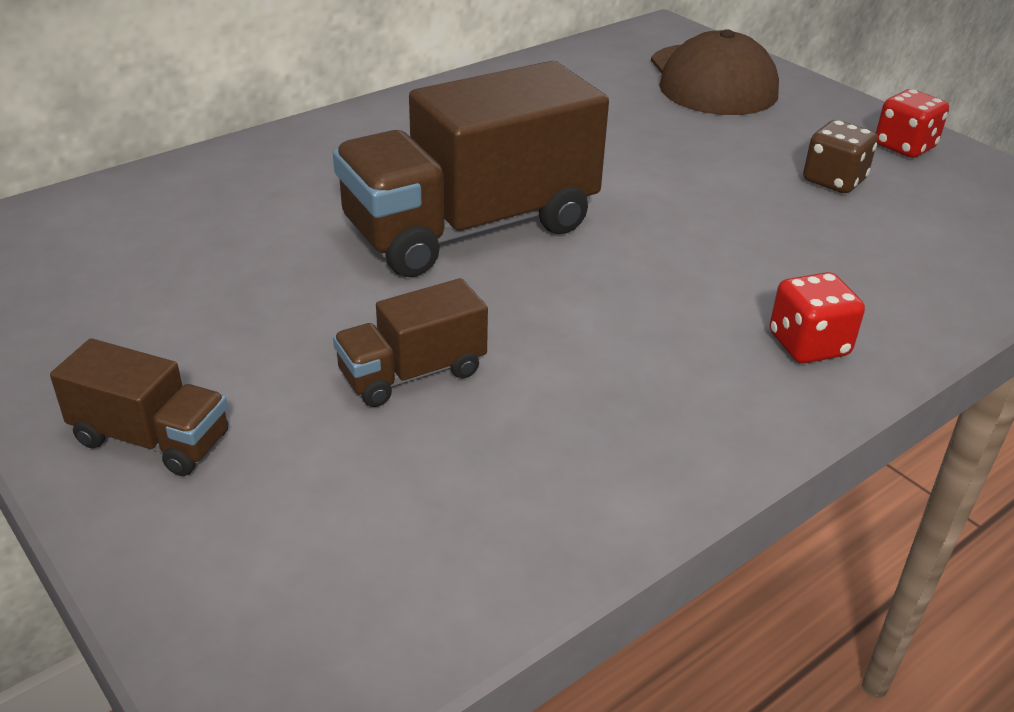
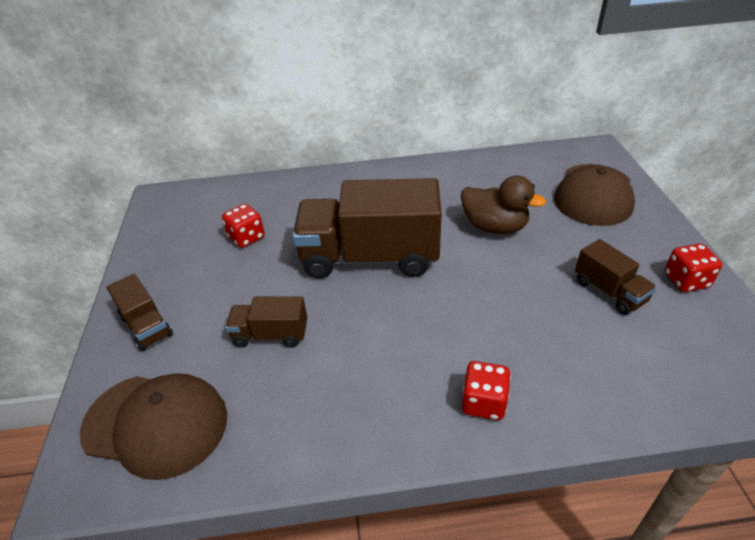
camera: 35 degrees right, 5 degrees up
(217, 258) = (246, 237): none -> red dice
(335, 563) = (156, 424): none -> brown cap
(619, 146) = (494, 227): none -> brown duck
(834, 181) = (609, 291): brown dice -> brown truck

